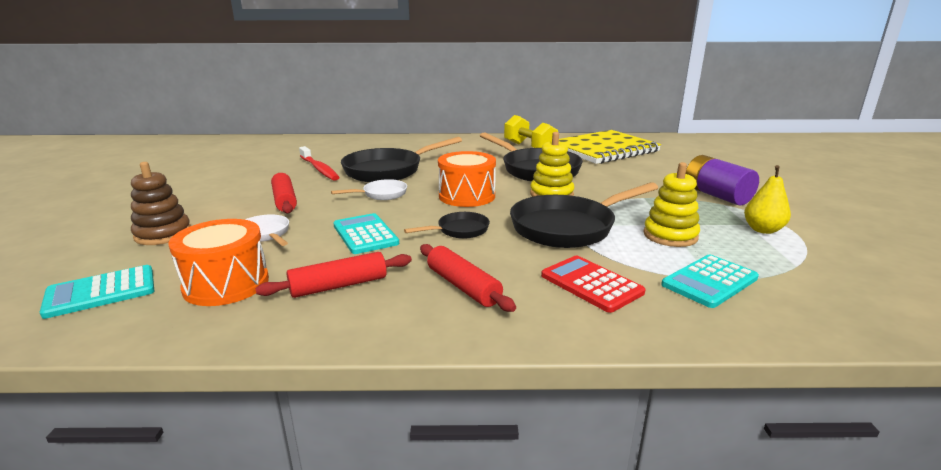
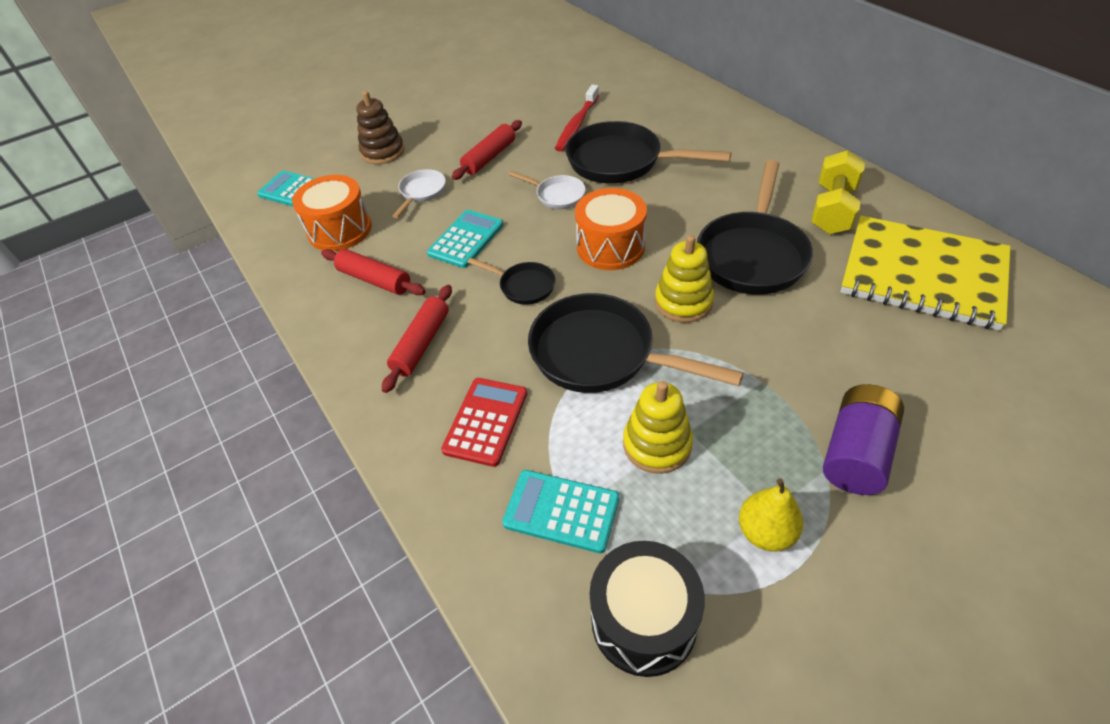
camera: 60 degrees right, 25 degrees up
(822, 282) = (643, 620): none -> black drum

